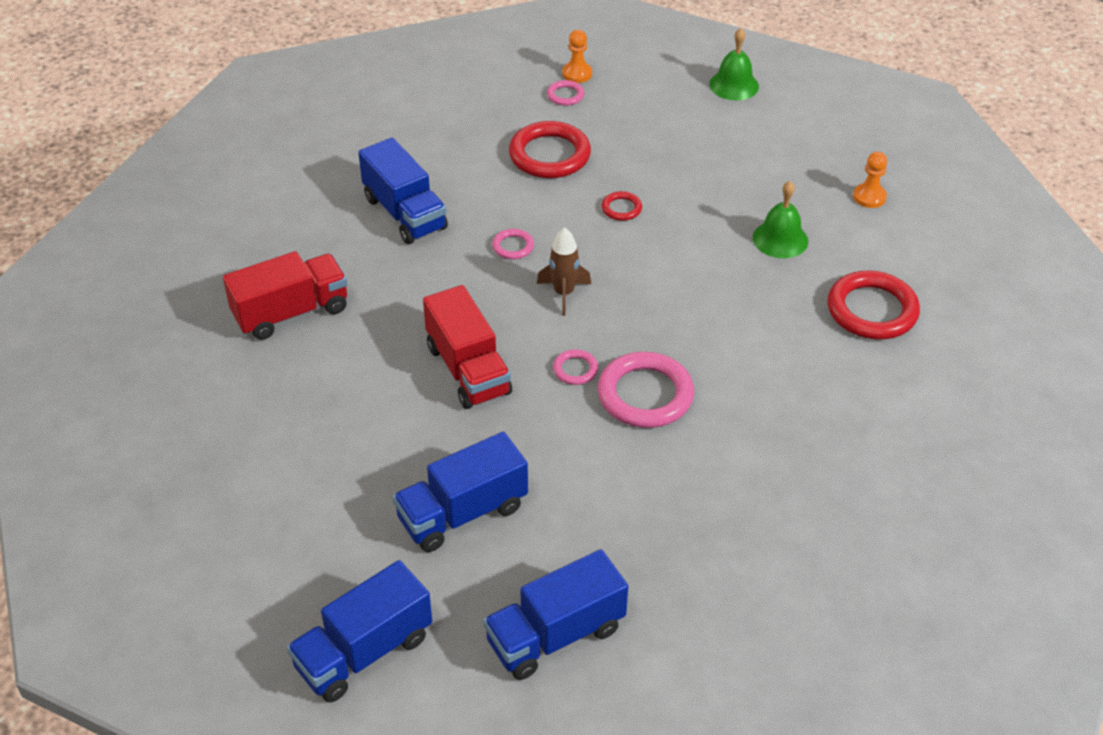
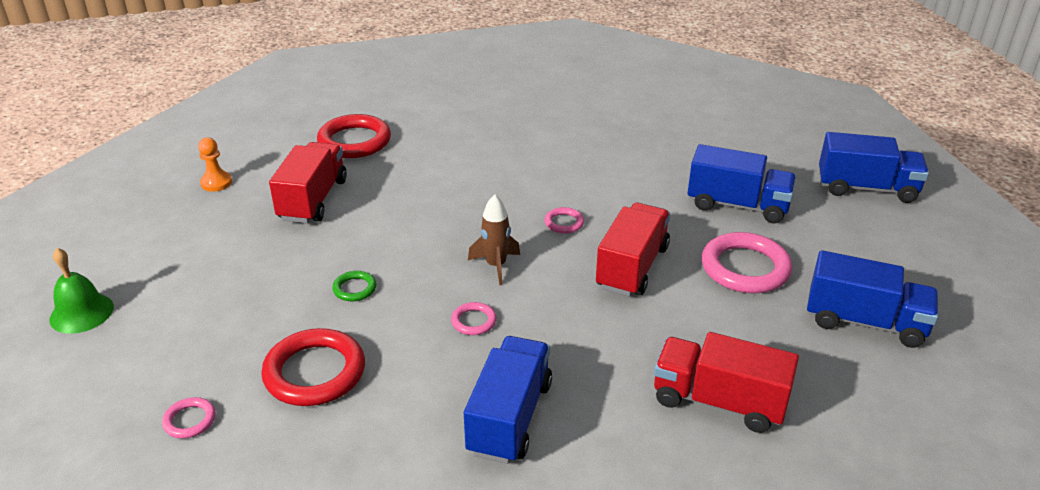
camera: 130 degrees left, 10 degrees down
(555, 635) = (750, 140): blue truck -> blue truck (864, 322)
(577, 74) = (134, 436): orange pawn -> none
(621, 208) = (354, 289): red ring -> green ring
(645, 395) = (546, 187): pink ring -> pink ring (745, 268)
(780, 239) = (313, 200): green bell -> red truck

